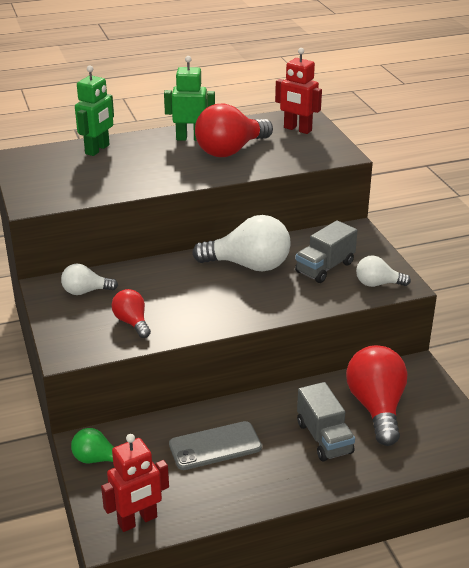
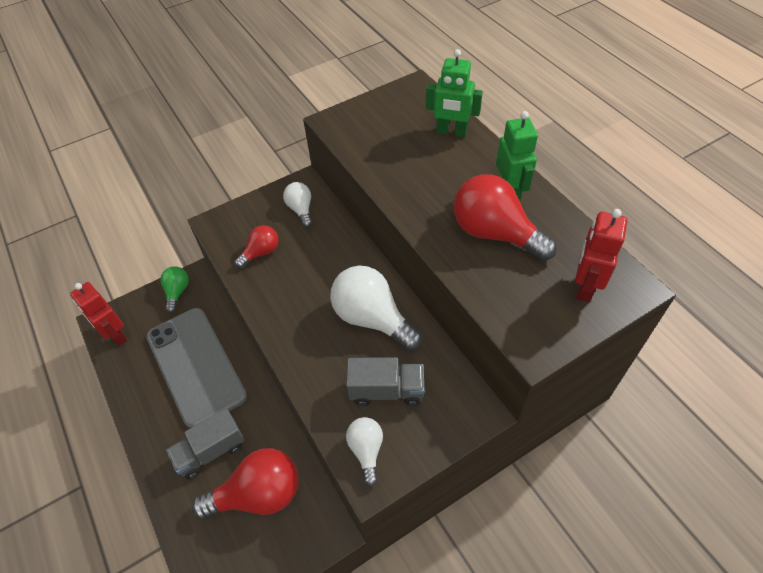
camera: 80 degrees right, 20 degrees up
(215, 446) = (196, 366): grey phone -> grey phone, size x1.72
(249, 265) = (372, 318): white light bulb -> white light bulb turned 135 degrees clockwise
(325, 267) = (386, 390): grey truck -> grey truck turned 150 degrees clockwise

